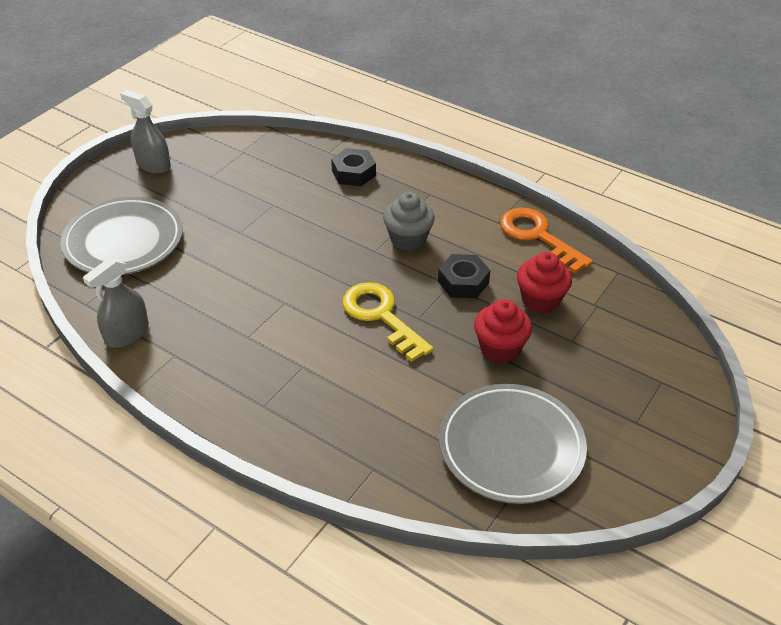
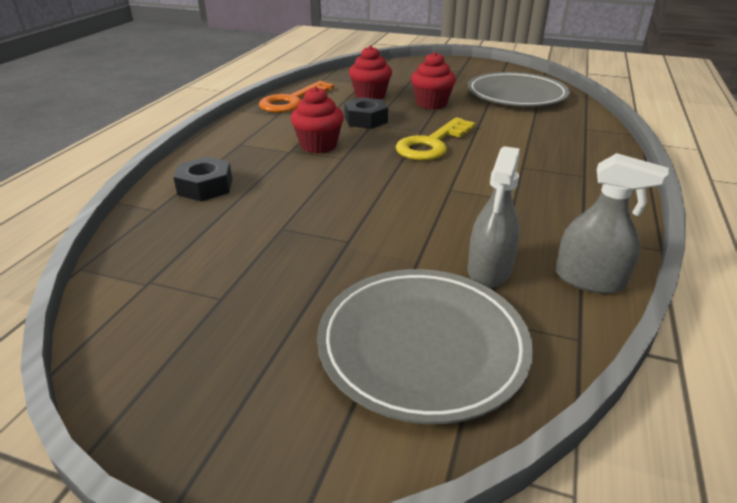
camera: 105 degrees left, 10 degrees down
(153, 165) = (190, 382): grey spray bottle -> grey spray bottle (489, 270)
(408, 239) = (318, 145): grey cupcake -> red cupcake

